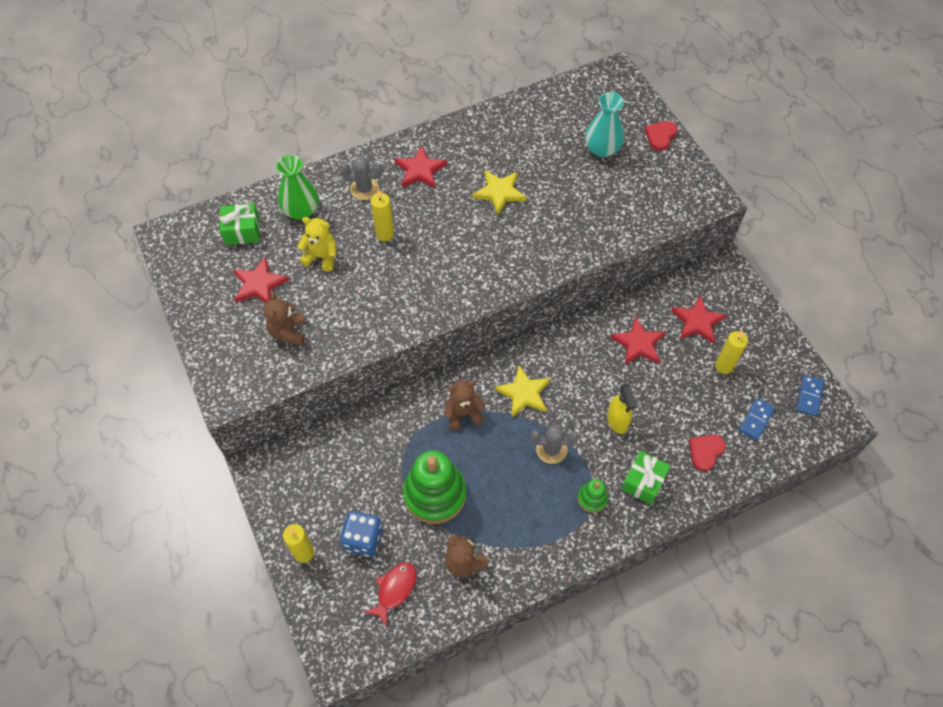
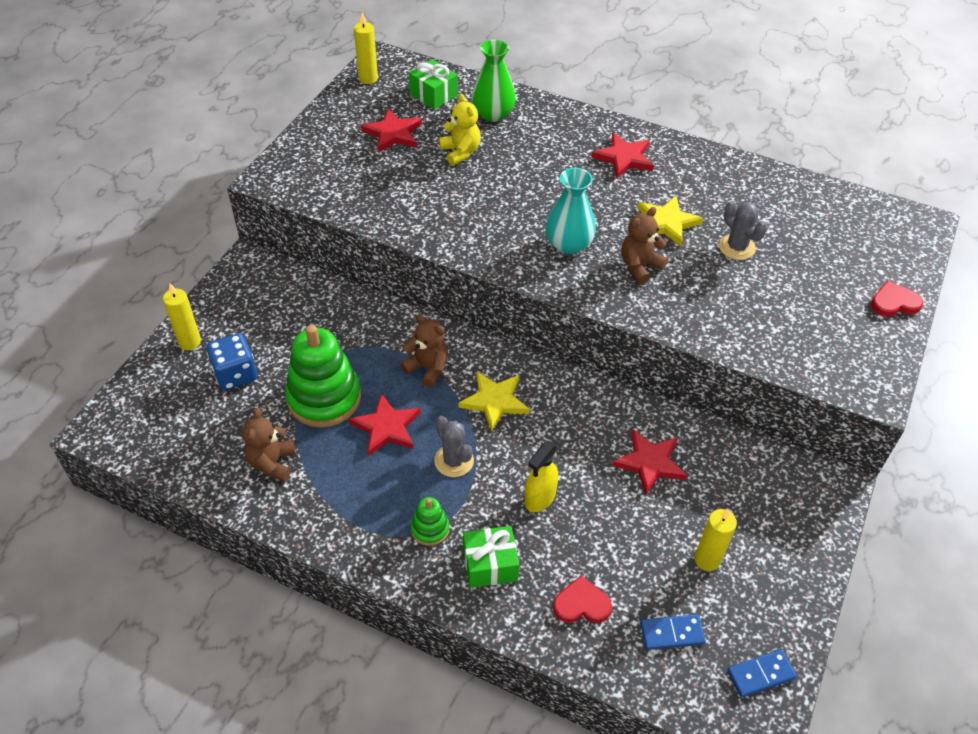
camera: 50 degrees right, 10 degrees down
(288, 332) = (365, 177): brown teddy bear -> brown teddy bear (639, 266)
(364, 189) = (560, 136): grey cactus -> grey cactus (737, 247)
(385, 234) = (529, 176): yellow candle -> yellow candle (368, 78)
(394, 590) = (202, 427): red fish -> none
(602, 149) = (815, 266): turquoise vase -> turquoise vase (568, 244)
(697, 321) = (735, 501): red star -> red star (386, 427)

